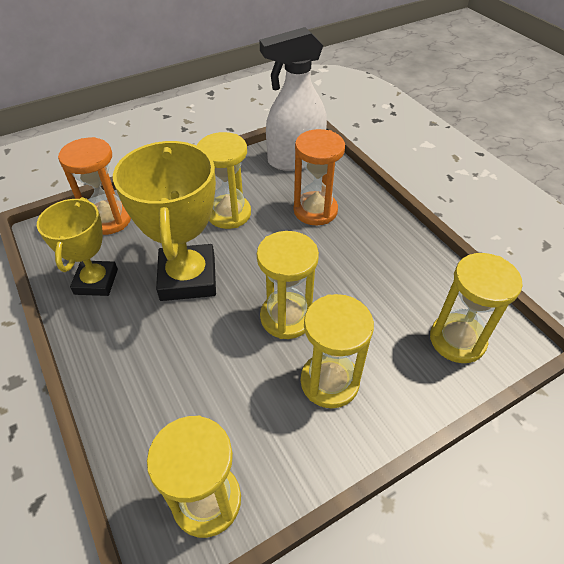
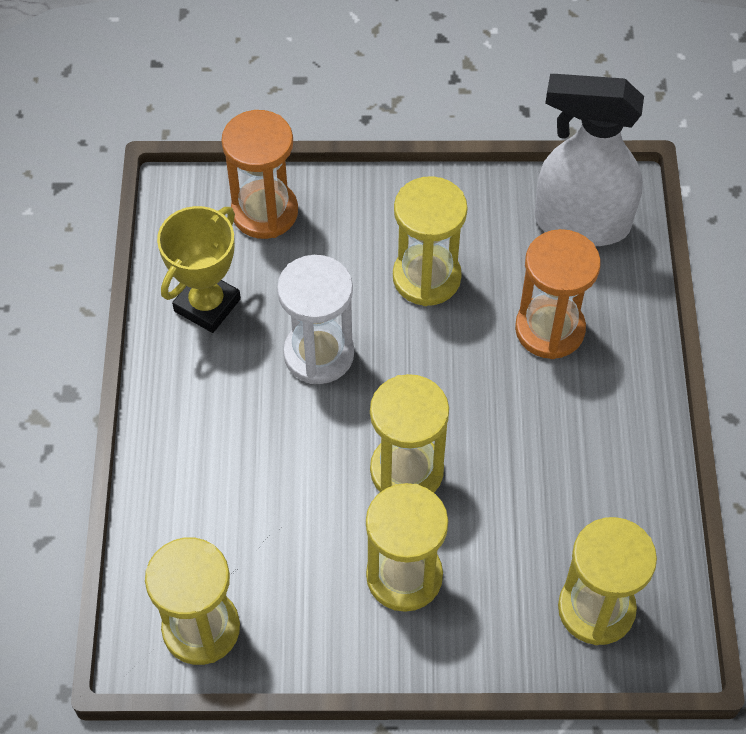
camera: 30 degrees right, 10 degrees up
(188, 278) = (318, 354): yellow trophy -> white hourglass

